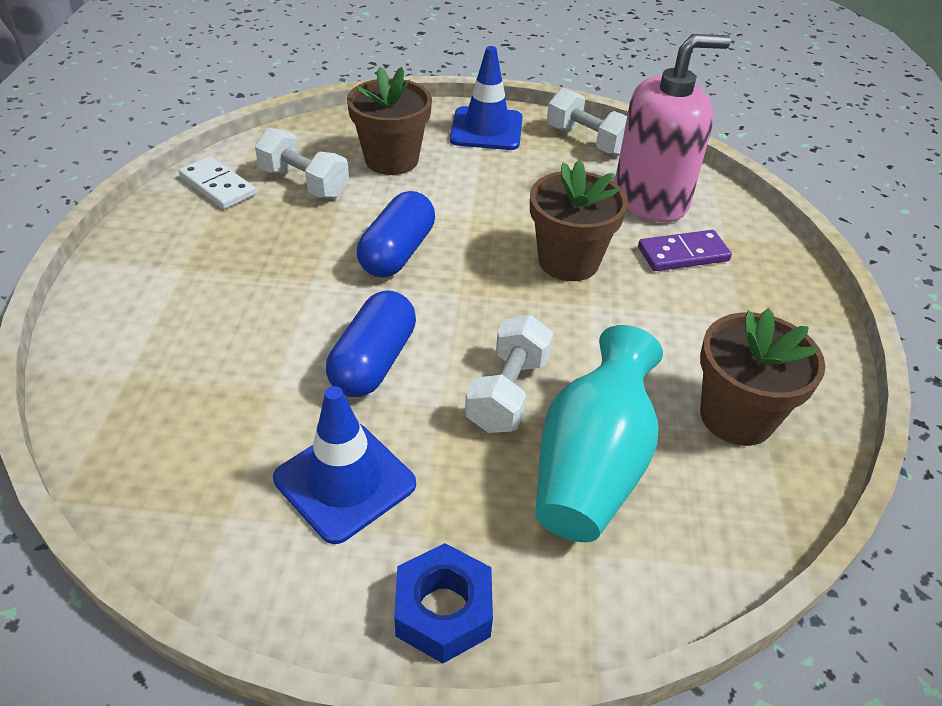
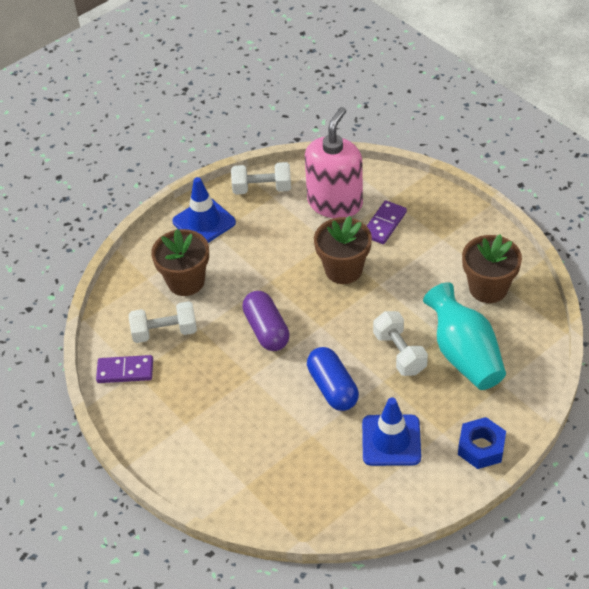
camera: 40 degrees left, 5 degrees up
(217, 186) = (125, 371): white domino -> purple domino
(397, 253) = (266, 330): blue capsule -> purple capsule

